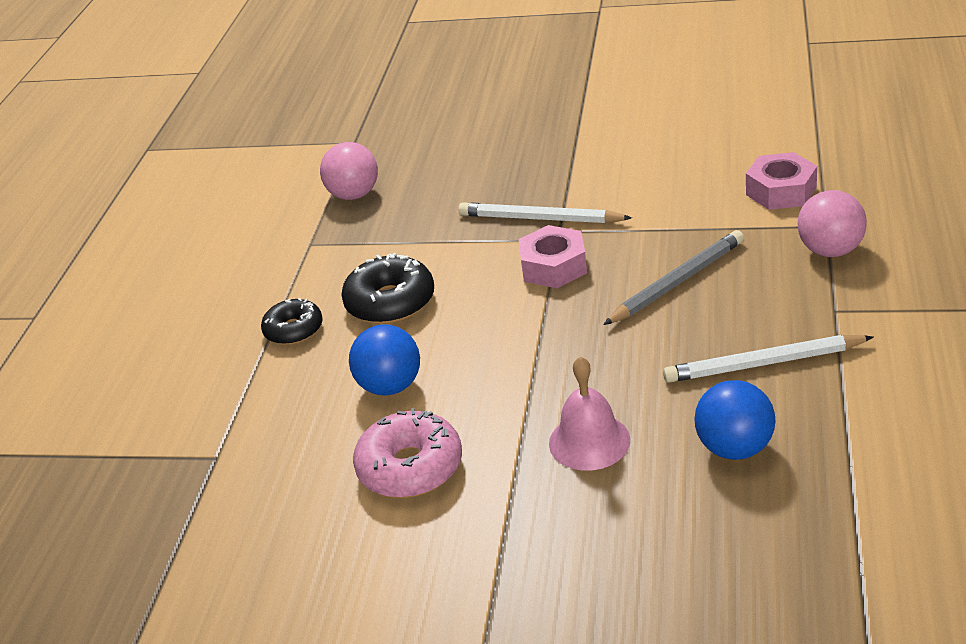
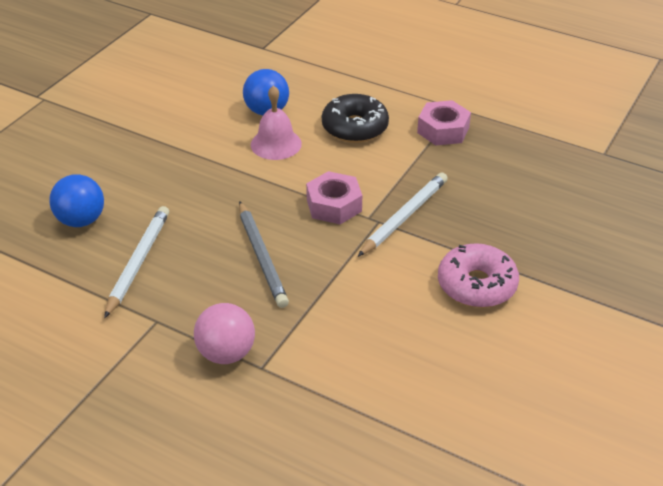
camera: 105 degrees right, 5 degrees up
(294, 330) = (358, 87): black donut -> none
(354, 195) = (513, 138): pink ball -> none
(410, 467) = (190, 104): pink donut -> pink donut (476, 285)
(589, 441) = (145, 169): pink bell -> pink bell (276, 144)
(781, 191) = (334, 364): pink nut -> pink nut (443, 130)

